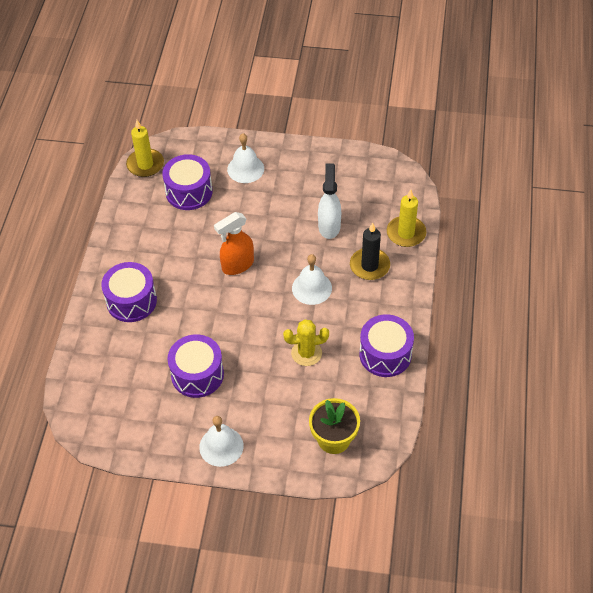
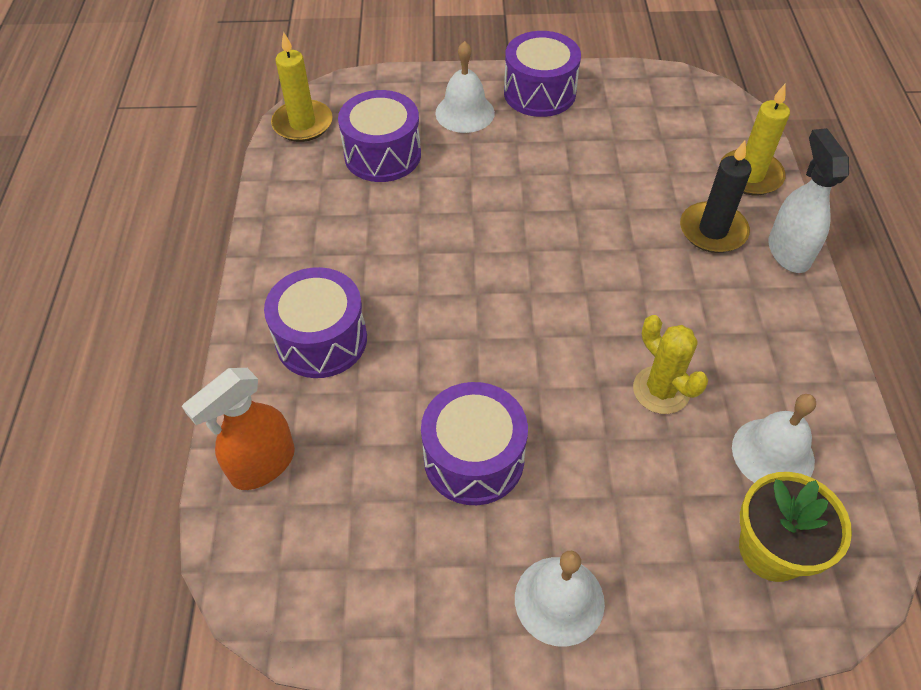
camera: 10 degrees left, 0 degrees up
(237, 265) = (493, 256): orange spray bottle -> orange spray bottle (262, 465)
(306, 353) = (661, 390): yellow cactus -> yellow cactus turned 75 degrees clockwise
(312, 288) = (630, 277): white bell -> white bell (773, 453)
(329, 226) = (624, 179): white spray bottle -> white spray bottle (788, 251)
(385, 354) = (799, 373): purple drum -> purple drum (539, 93)

